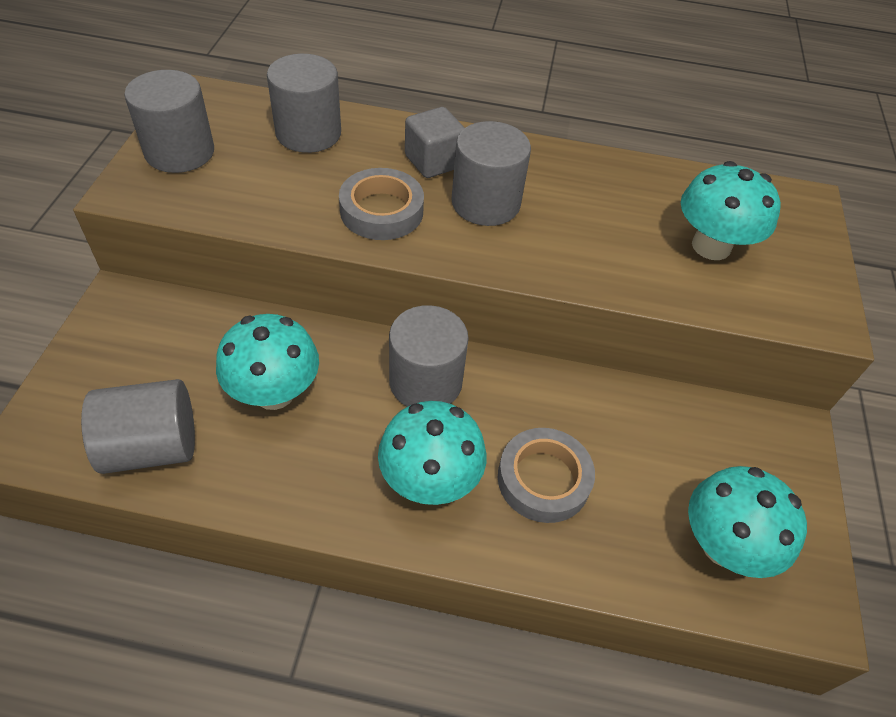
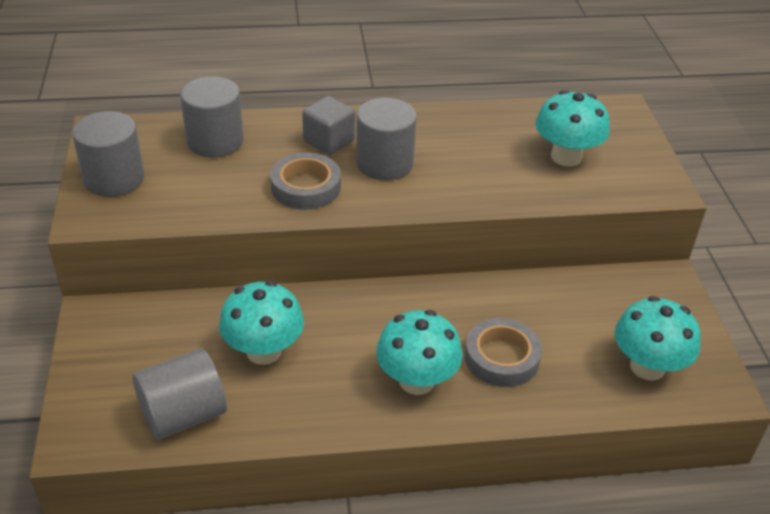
camera: 15 degrees left, 10 degrees down
(425, 382) = (381, 313): grey cylinder -> none

